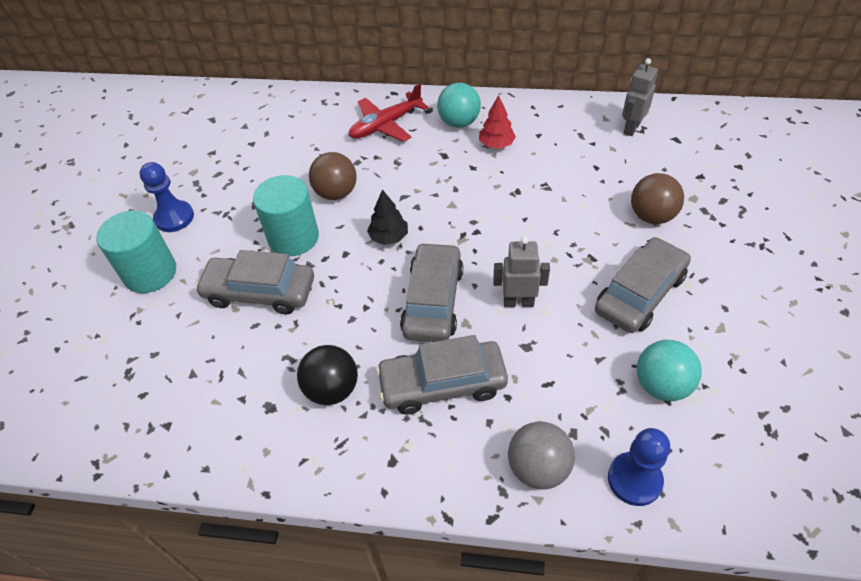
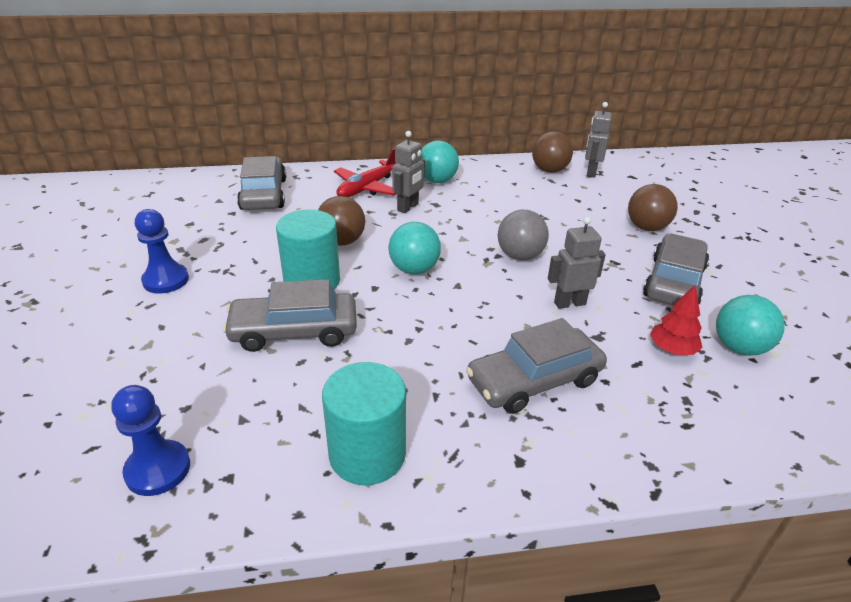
camera: 20 degrees left, 15 degrees down
(150, 273) = (153, 332): turquoise cylinder -> turquoise cylinder (367, 454)
(332, 389) = (418, 405): black ball -> none
(389, 237) = (414, 269): black tree -> turquoise ball
(415, 156) = (408, 207): none -> grey robot
(433, 301) = (486, 313): grey car -> grey car (264, 194)
(496, 144) = (480, 192): red tree -> red tree (672, 349)
(538, 468) = (673, 436): grey ball -> grey ball (520, 256)
(586, 120) = (549, 170): none -> brown ball
(634, 479) = (768, 428): blue pawn -> blue pawn (158, 469)

